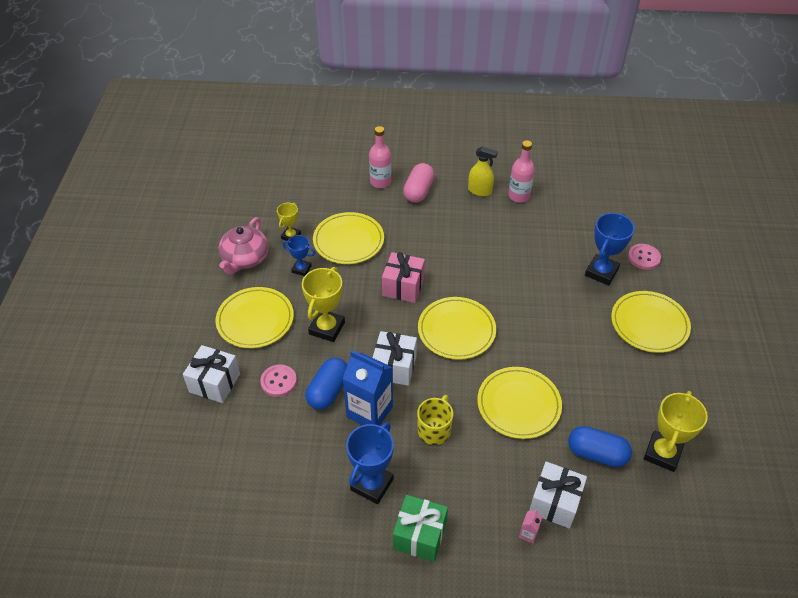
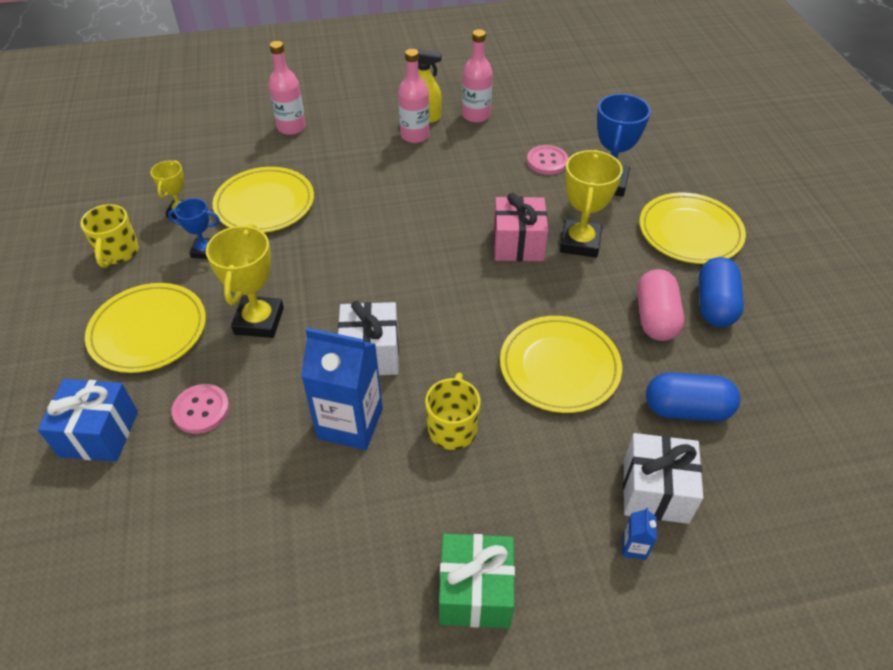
camera: 15 degrees left, 0 degrees up
(215, 383) = (99, 433): white gift -> blue gift
(245, 259) = (118, 252): pink teapot -> yellow mug
(328, 391) = (281, 408): blue capsule -> blue capsule (714, 305)
(372, 484) = (381, 531): blue trophy -> none
(403, 287) = (355, 247): pink gift -> pink gift (518, 244)
(418, 191) = (345, 130): pink capsule -> pink capsule (655, 318)
(456, 330) = (444, 288): yellow plate -> none
(468, 205) = (415, 135): none -> pink bottle
(528, 534) = (634, 547): pink carton -> blue carton
(644, 257) = (653, 158): pink button -> pink button (547, 161)
(662, 453) = (771, 388): yellow trophy -> yellow trophy (580, 242)

